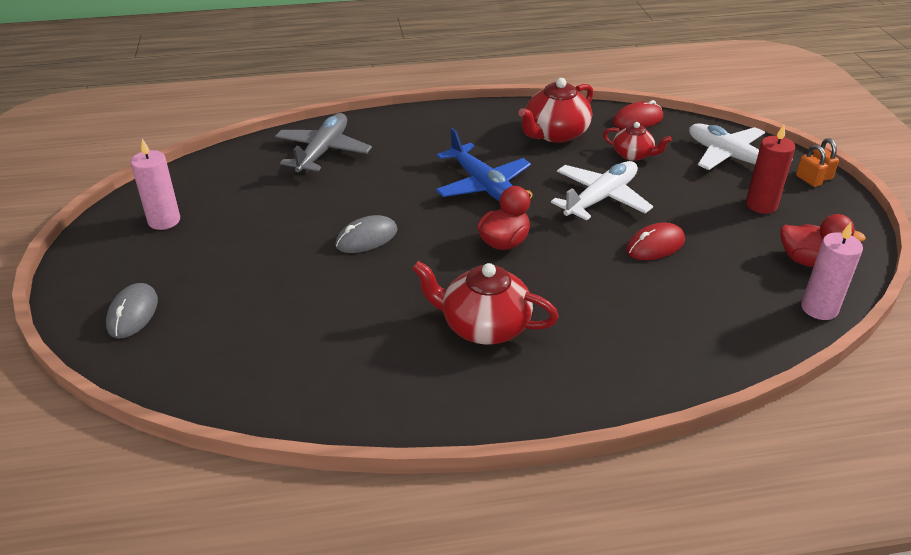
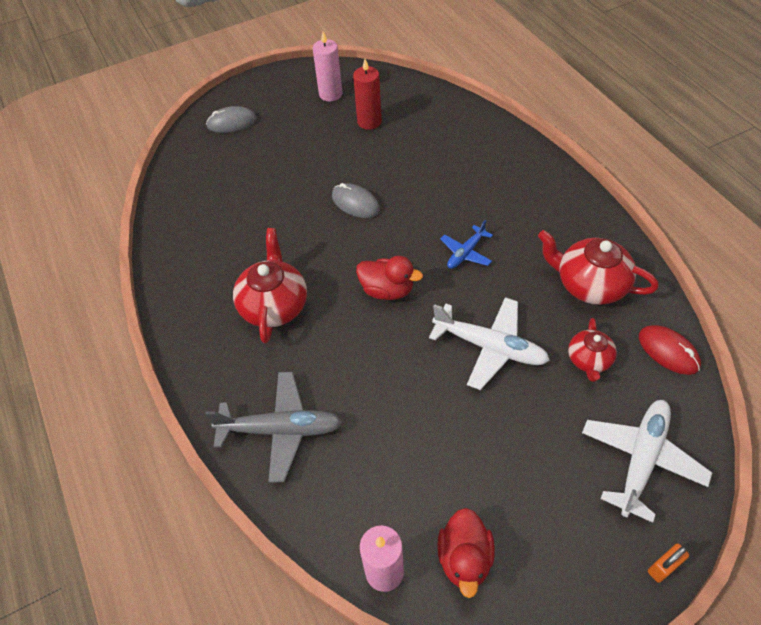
camera: 75 degrees right, 15 degrees up
(323, 151) = (461, 137): grey plane -> grey plane (281, 430)
(483, 185) = (466, 253): blue plane -> blue plane, size x0.57
(655, 245) = (431, 406): red mouse -> none
(761, 205) = (553, 500): red candle -> red candle (369, 122)
(808, 180) = (638, 552): orange padlock -> none

